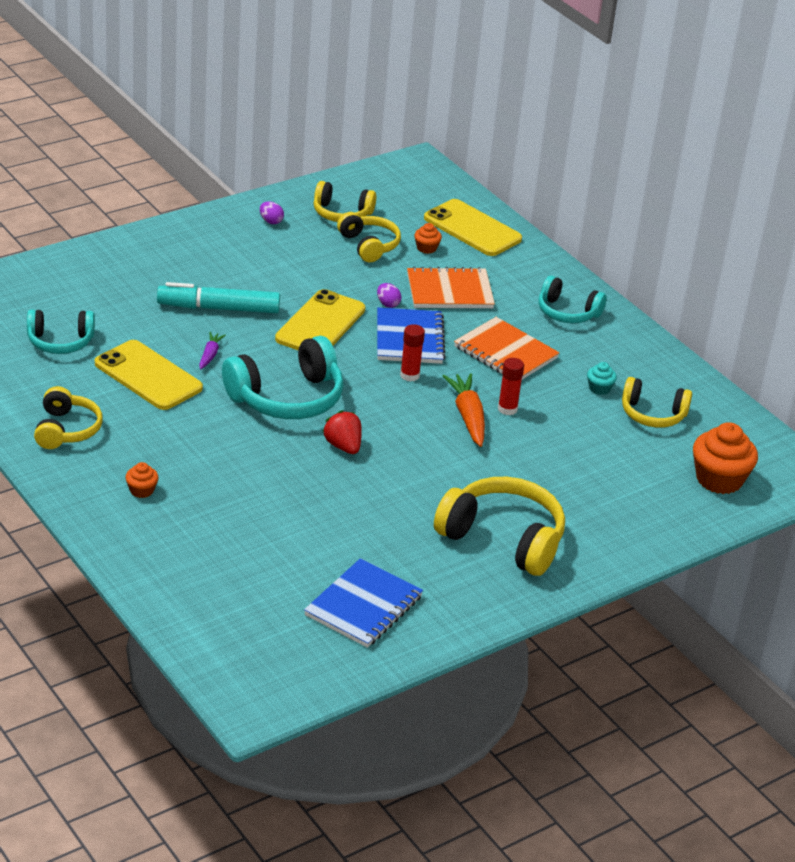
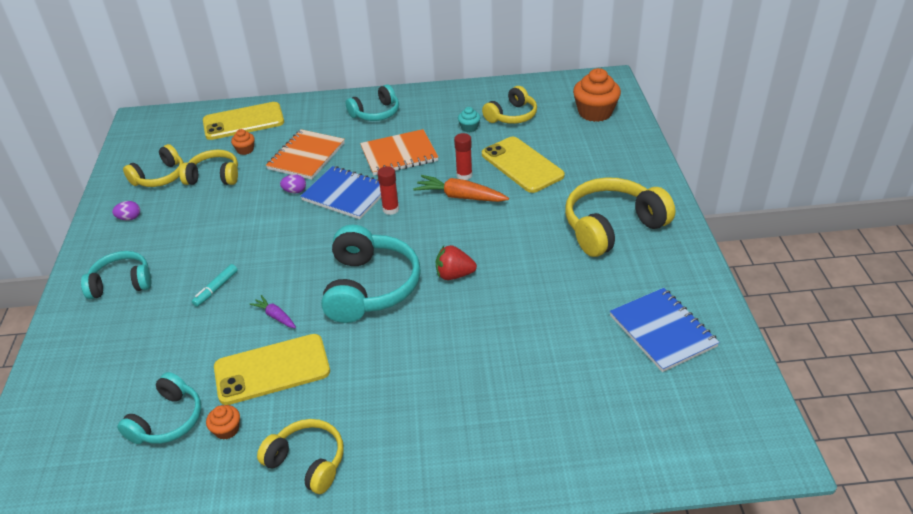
camera: 55 degrees left, 5 degrees up
(141, 490) = (436, 431): orange cupcake -> orange cupcake (227, 429)
(187, 253) = (121, 283): none -> turquoise headphones
(219, 308) = (216, 289): turquoise marker -> turquoise marker, size x0.49
(320, 324) = (289, 235): yellow phone -> yellow phone (522, 165)

